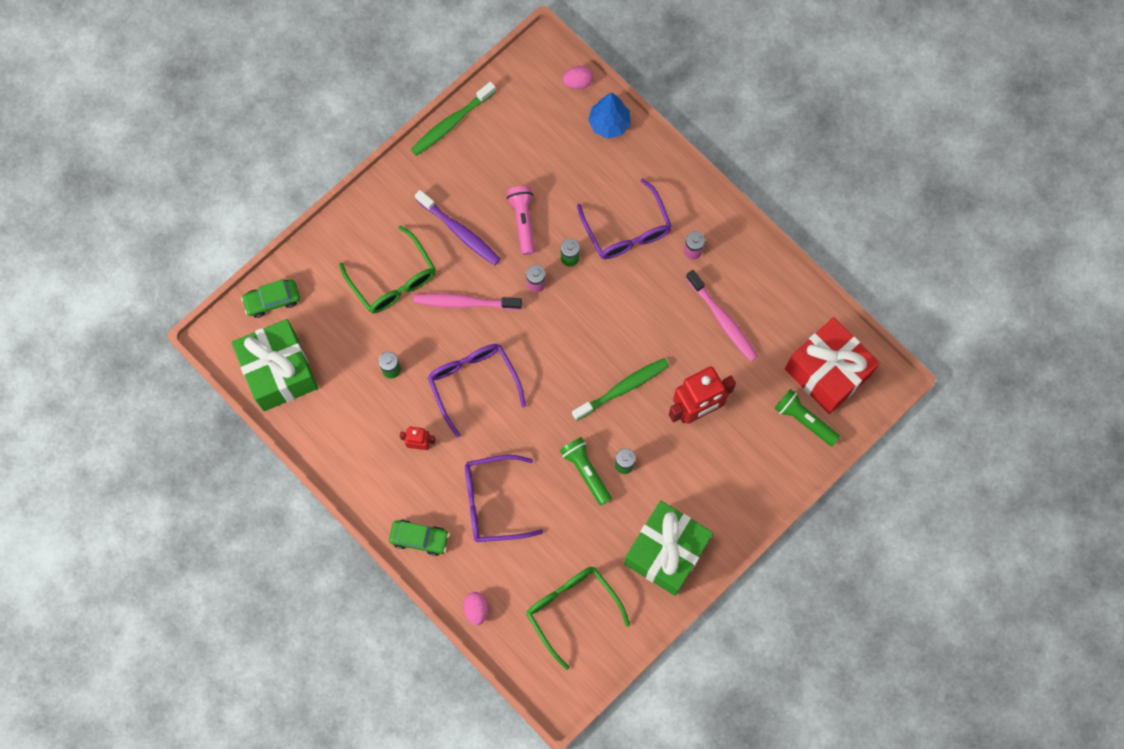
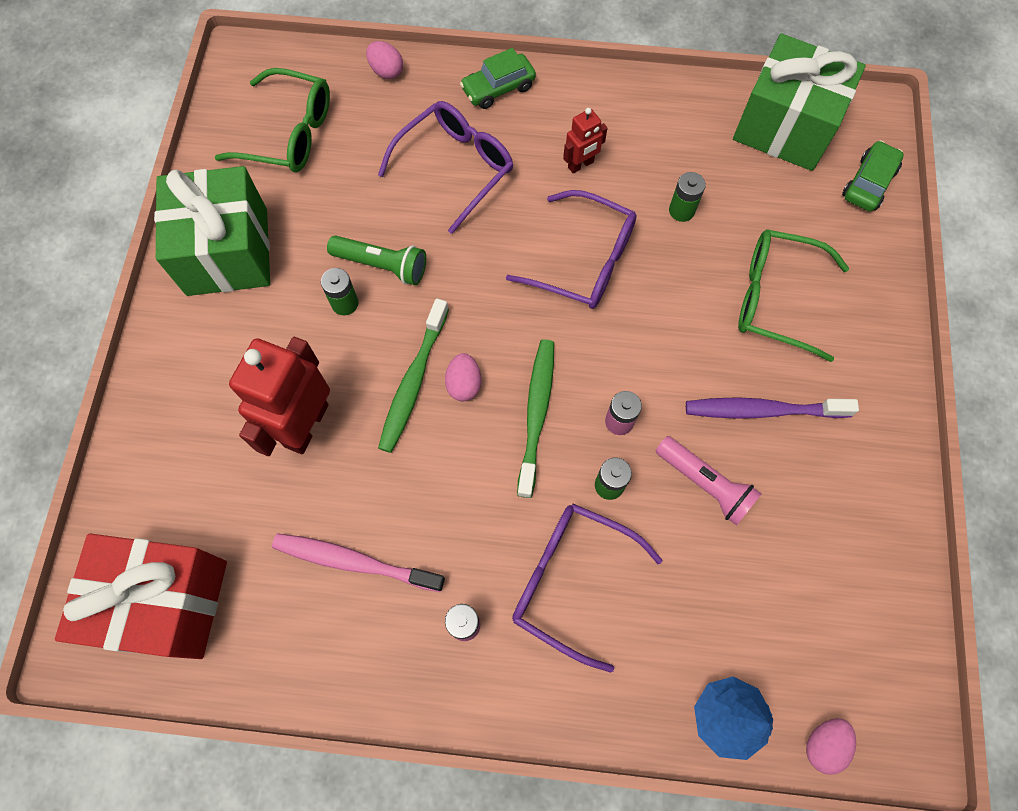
camera: 140 degrees right, 5 degrees down
(451, 123) = (912, 538): green toothbrush -> green toothbrush (536, 414)
(465, 302) = (676, 336): pink toothbrush -> none
(597, 366) = (464, 384): none -> pink egg
(804, 420) = (157, 516): green flashlight -> none

